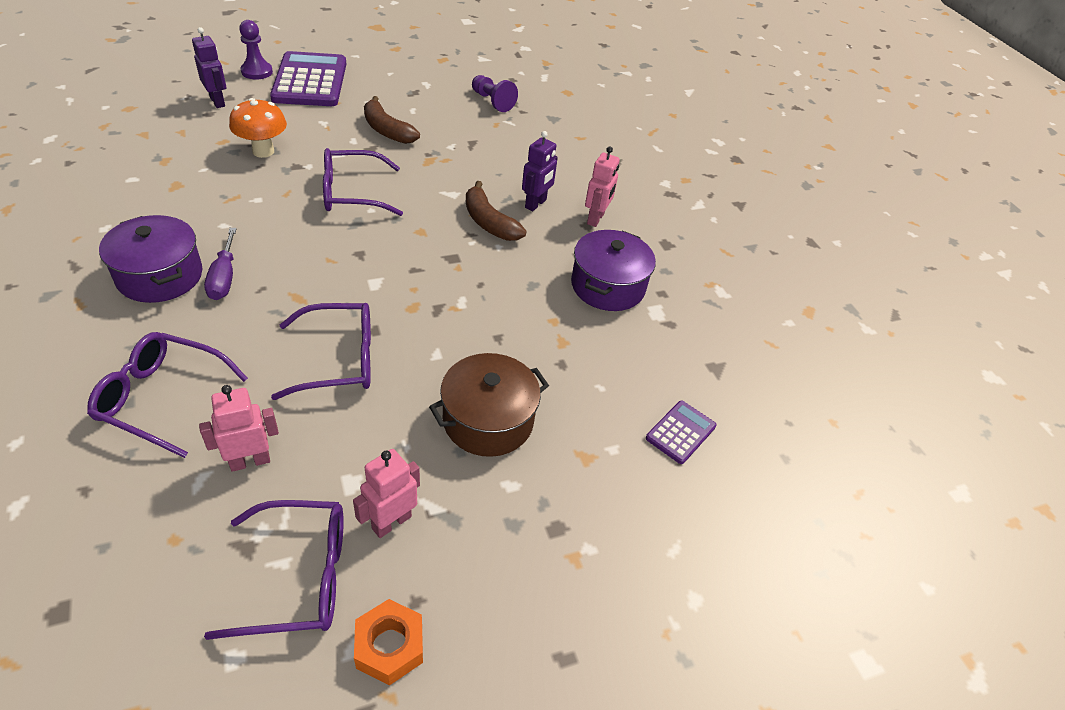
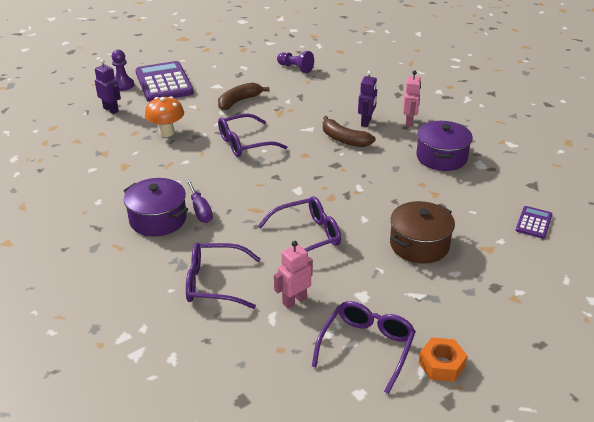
camera: 10 degrees left, 10 degrees down
(299, 576) = (366, 347): purple glasses -> purple glasses turned 45 degrees counterclockwise
(387, 130) = (239, 101): brown banana -> brown banana turned 105 degrees clockwise
(391, 522) = (400, 308): pink robot -> none

